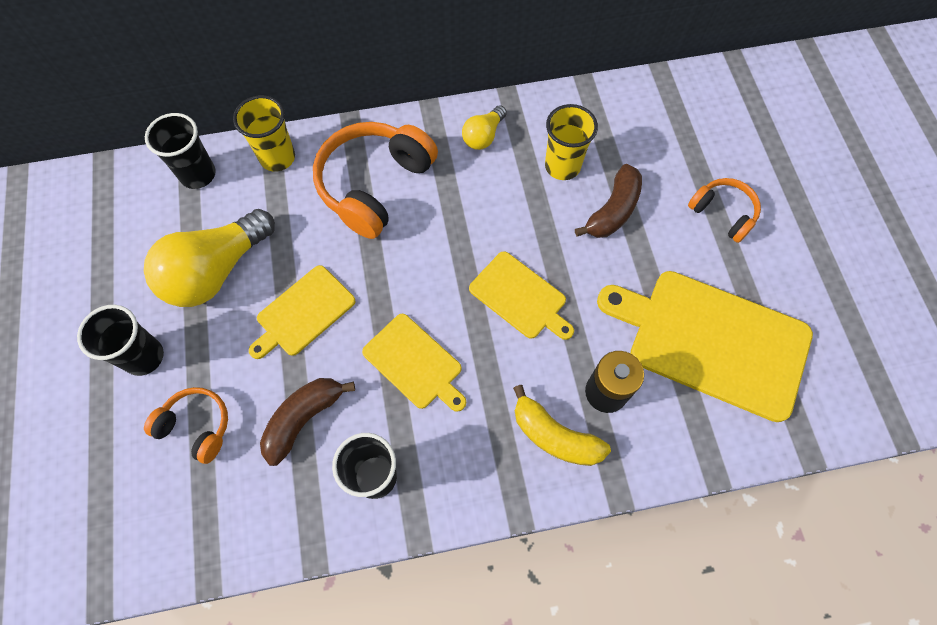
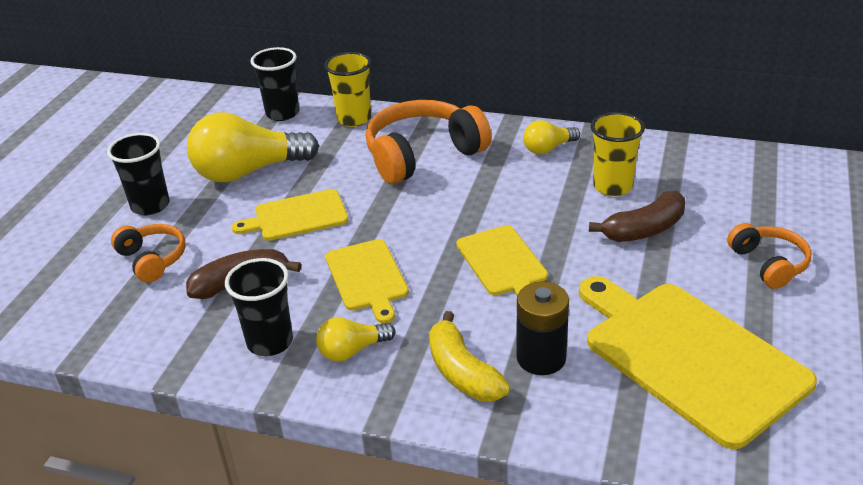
camera: 30 degrees right, 30 degrees down
(452, 453) = (352, 350): none -> yellow light bulb

